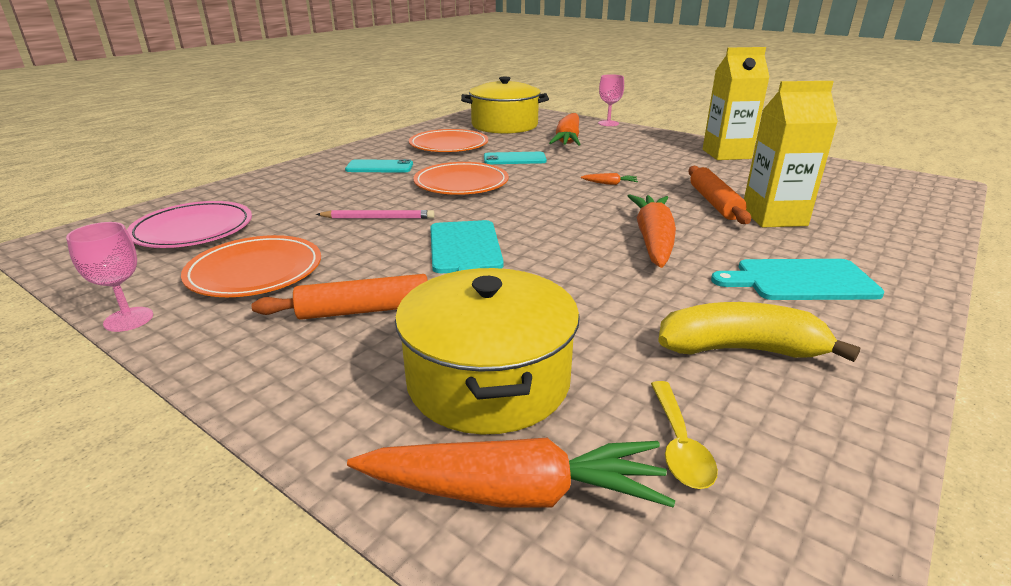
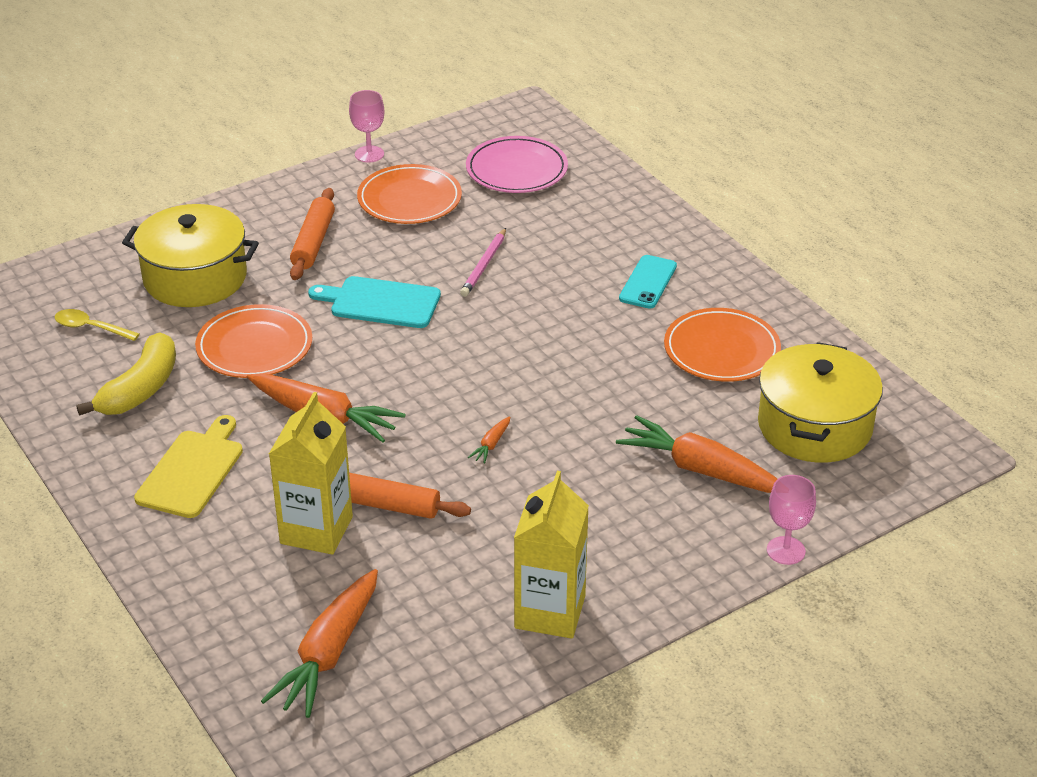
camera: 110 degrees right, 10 degrees up
(461, 183) = (556, 332): orange plate -> orange plate (254, 346)
(513, 492) = (108, 268): orange carrot -> orange carrot (329, 653)
(514, 159) = (628, 393): turquoise phone -> none
(800, 280) = (192, 471): turquoise cutting board -> yellow cutting board

